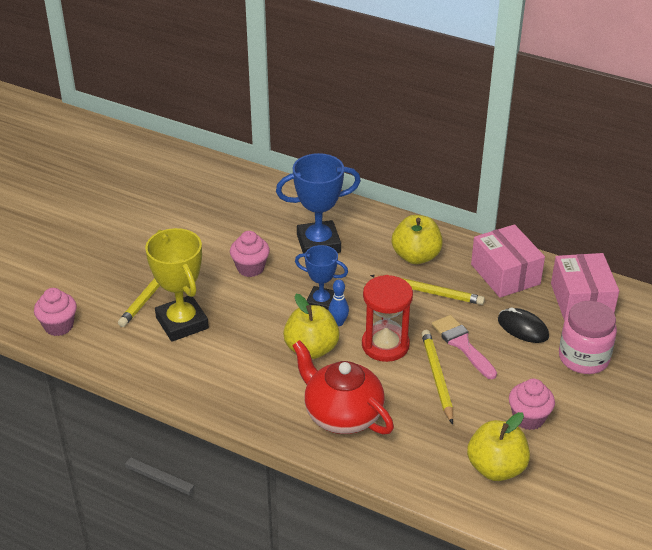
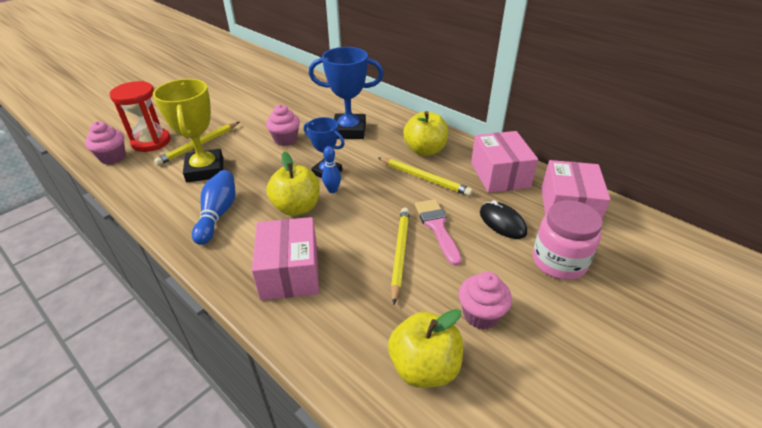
camera: 15 degrees right, 0 degrees up
(232, 371) = (218, 214): none -> blue bowling pin
(342, 414) = (290, 272): red teapot -> pink box
(385, 345) = (364, 215): red hourglass -> red hourglass (151, 142)

